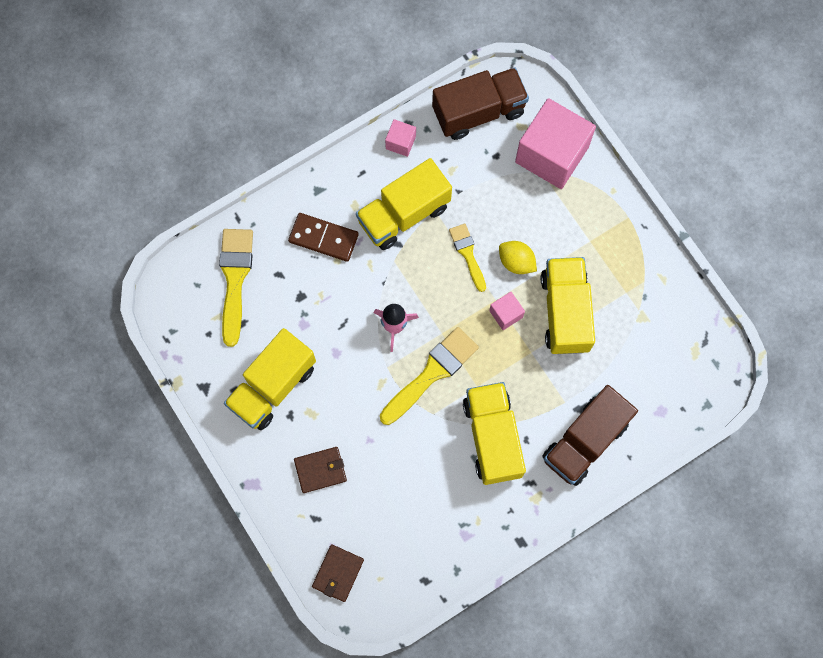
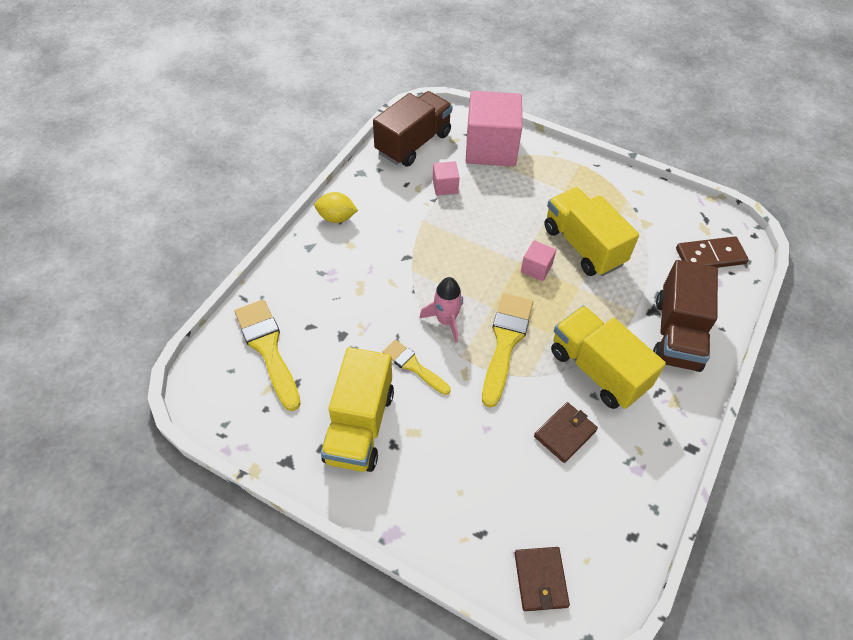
camera: 30 degrees left, 20 degrees down
(320, 470) = (456, 481): brown wallet -> brown wallet (565, 433)
(323, 238) = (336, 280): brown domino -> brown domino (710, 256)
(400, 142) = (362, 186): pink cube -> pink cube (445, 186)
(404, 214) = (398, 233): yellow truck -> none
(468, 254) = (472, 239): yellow brush -> yellow brush (414, 366)
(516, 262) = (517, 228): yellow lemon -> yellow lemon (336, 218)

